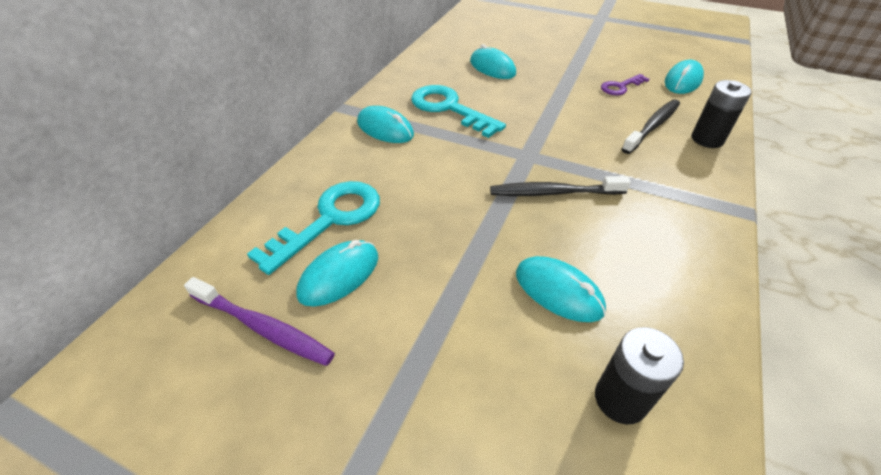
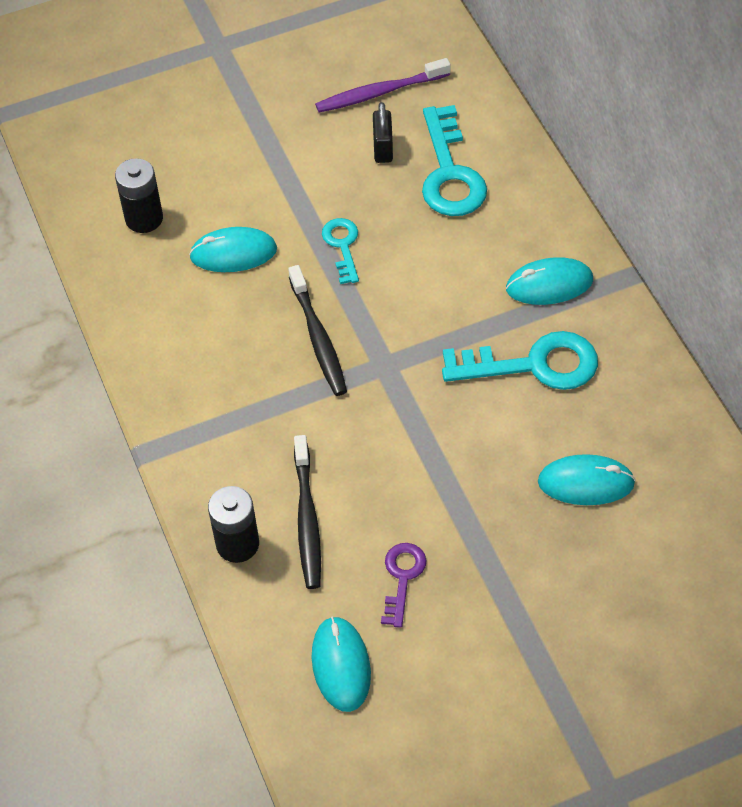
camera: 135 degrees right, 10 degrees up
(339, 275) = (383, 148): turquoise mouse -> black padlock
(467, 231) = (342, 246): none -> turquoise key
(554, 192) = (318, 338): black toothbrush -> black toothbrush turned 120 degrees clockwise

